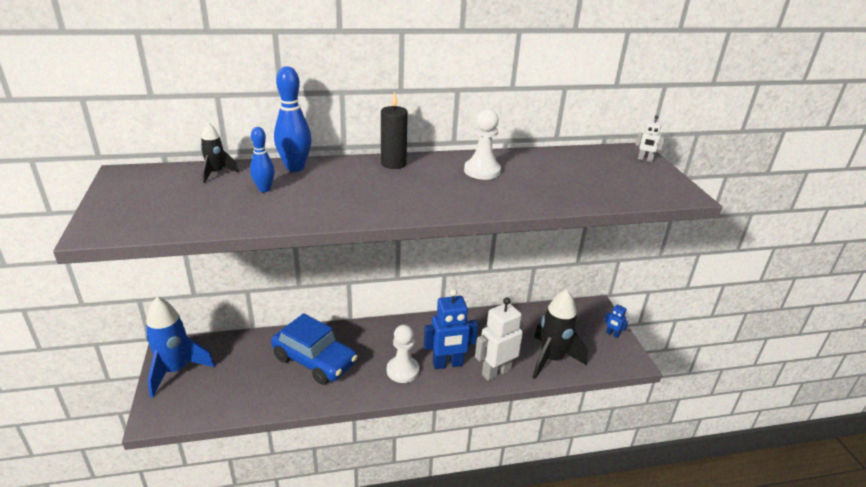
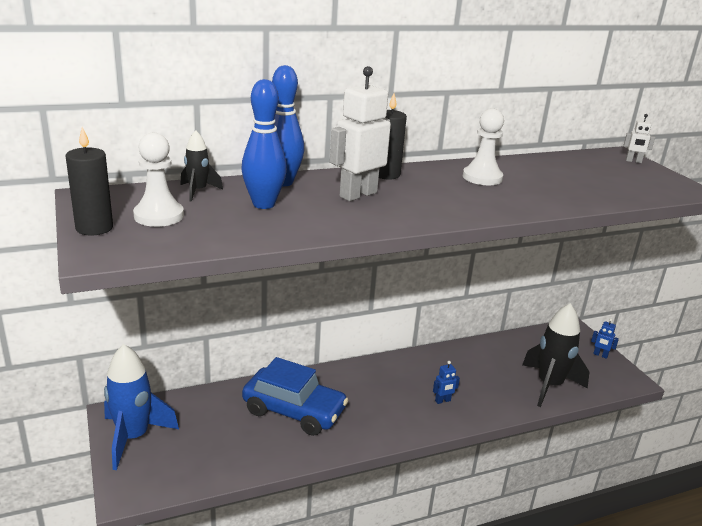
camera: 10 degrees left, 5 degrees down
(108, 205) = (94, 228): none -> black candle
(264, 189) = (263, 204): blue bowling pin -> blue bowling pin, size x1.64
(402, 370) = (397, 412): white pawn -> white pawn (159, 216)
(447, 364) = (443, 401): blue robot -> blue robot, size x0.46
(496, 372) = (497, 404): white robot -> white robot (358, 194)

